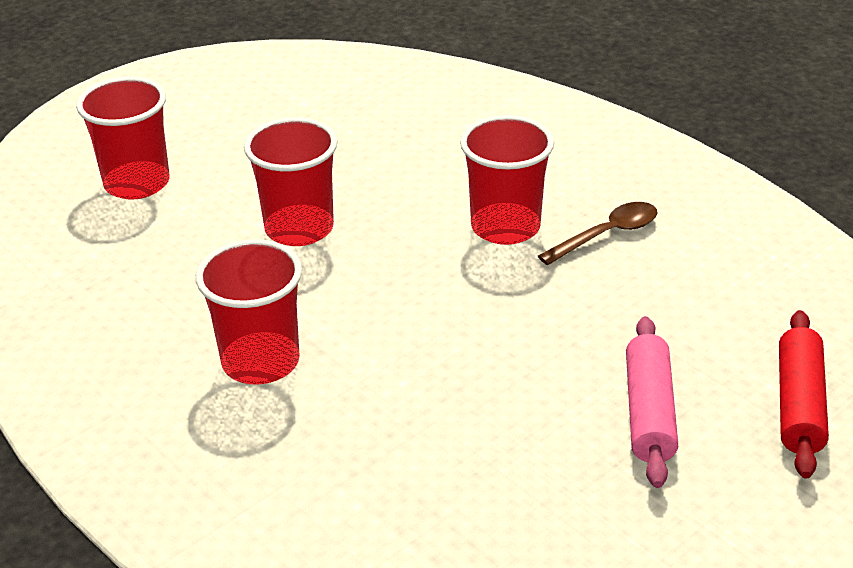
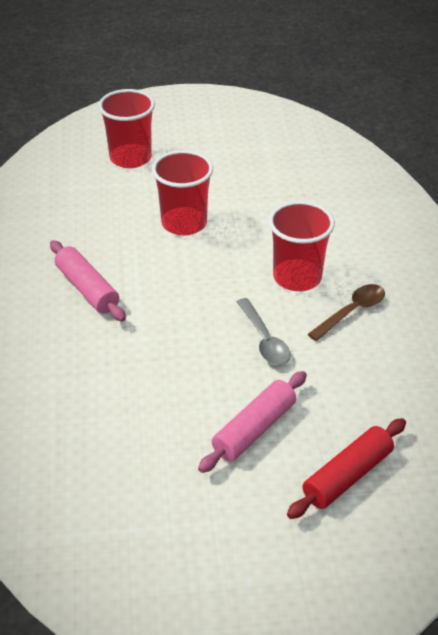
camera: 35 degrees right, 5 degrees up
(261, 362) = (87, 289): red cup -> pink rolling pin
(547, 311) = (264, 340): none -> grey spoon
(606, 235) = (351, 312): brown spoon -> brown spoon turned 45 degrees counterclockwise

